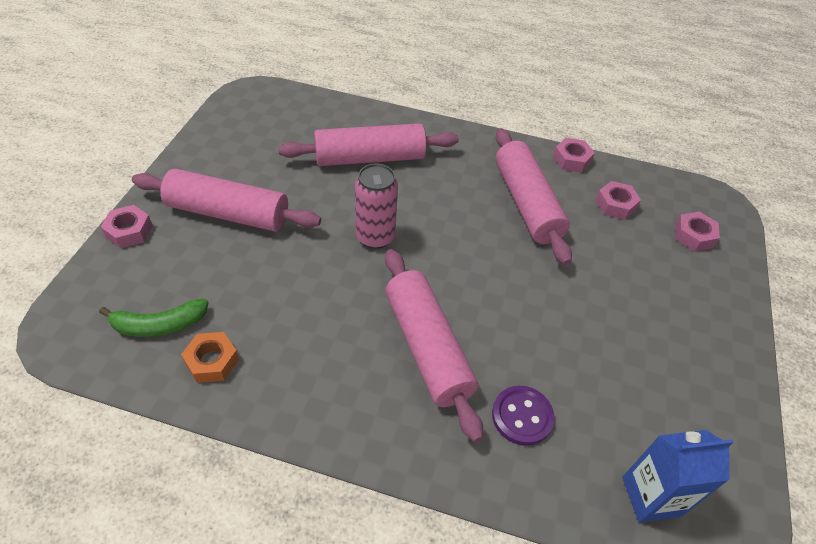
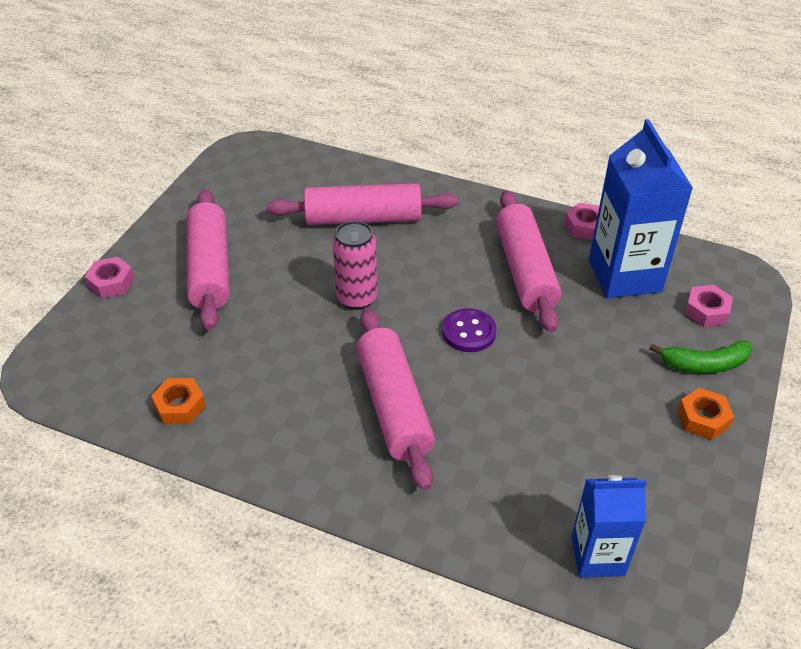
camera: 10 degrees right, 5 degrees down
(159, 325) = (133, 371): green banana -> green banana (704, 364)
(228, 213) = (210, 269): pink rolling pin -> pink rolling pin turned 60 degrees clockwise
(522, 416) = (479, 475): purple button -> purple button (469, 332)
(615, 205) = (624, 275): pink nut -> blue carton
(715, 342) = (703, 419): none -> orange nut

